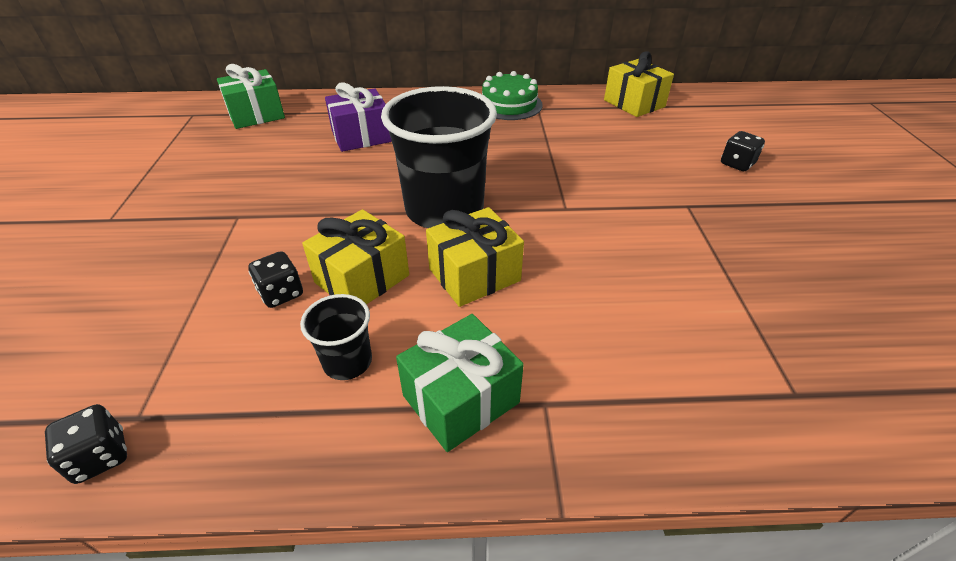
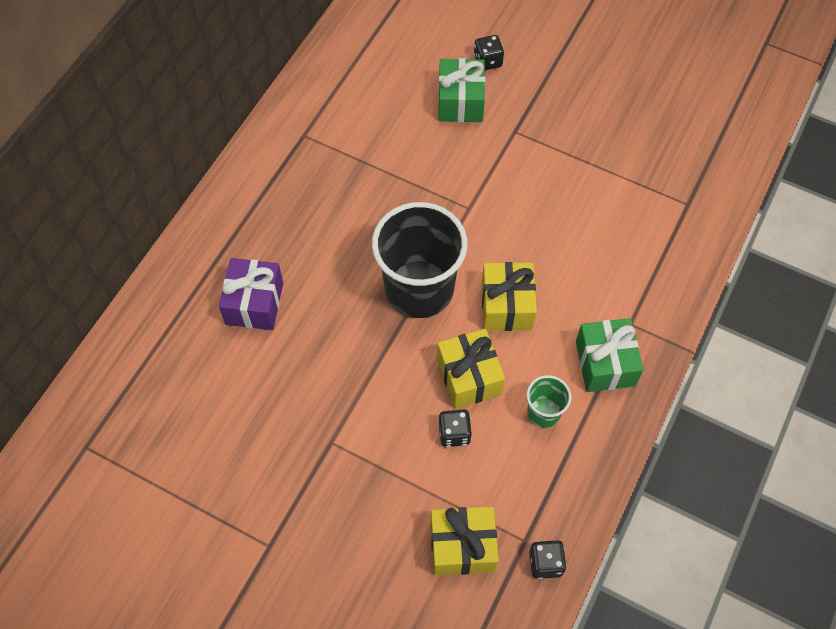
camera: 60 degrees left, 20 degrees up
(256, 115) = (135, 383): green gift -> green gift (460, 102)
(347, 362) = (543, 412): black cup -> green cup
(509, 104) = (279, 153): green cake -> none
(634, 103) = (350, 57): yellow gift -> yellow gift (462, 546)

